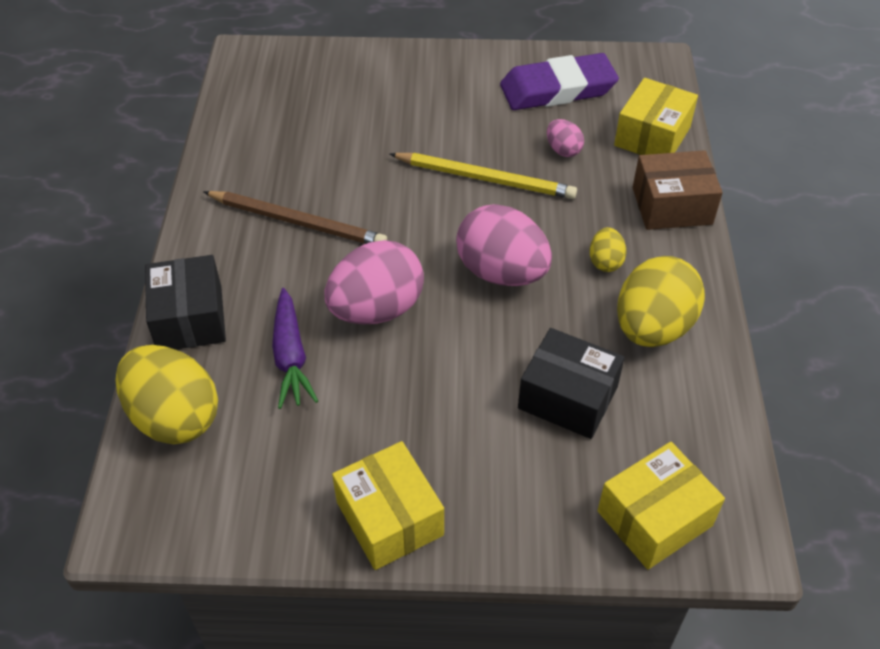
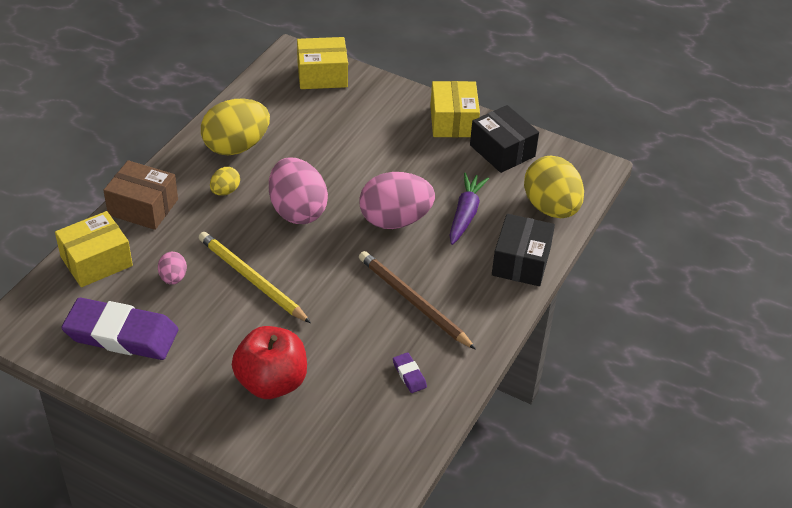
camera: 155 degrees left, 5 degrees down
(263, 153) = (409, 375): none -> purple eraser
(389, 102) = (271, 382): none -> red apple
(568, 397) = (318, 134): black box -> black box (502, 151)

